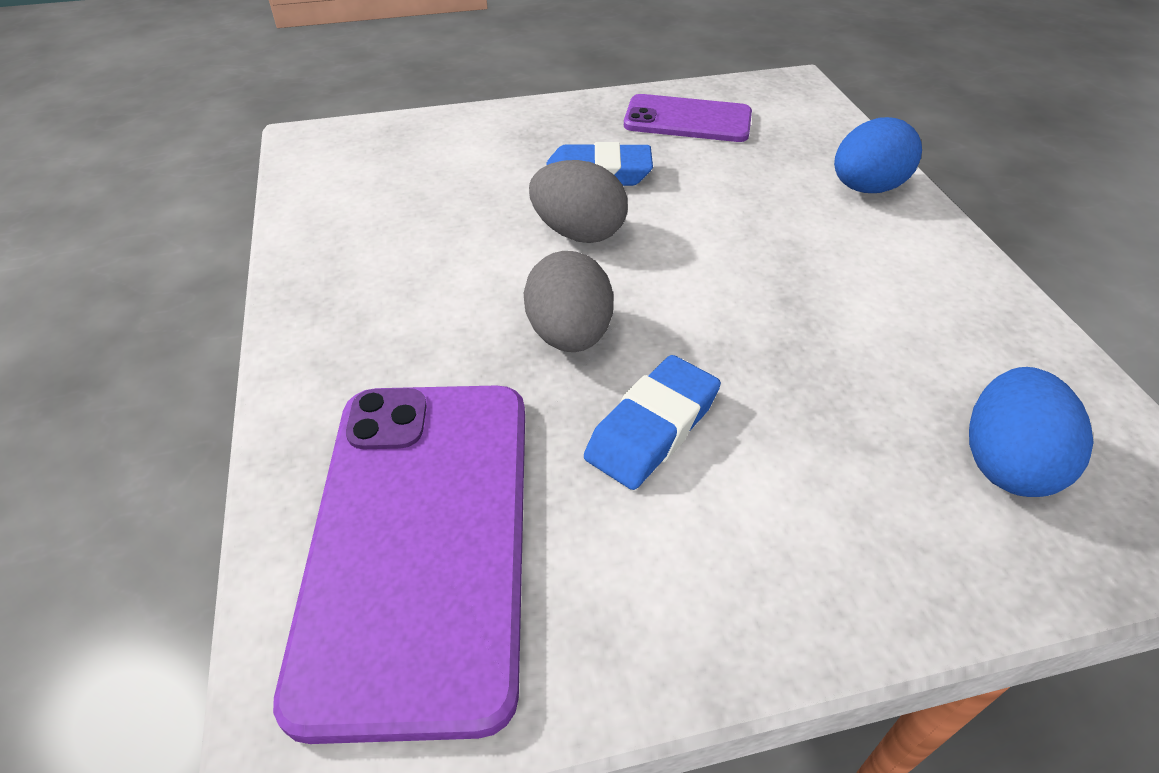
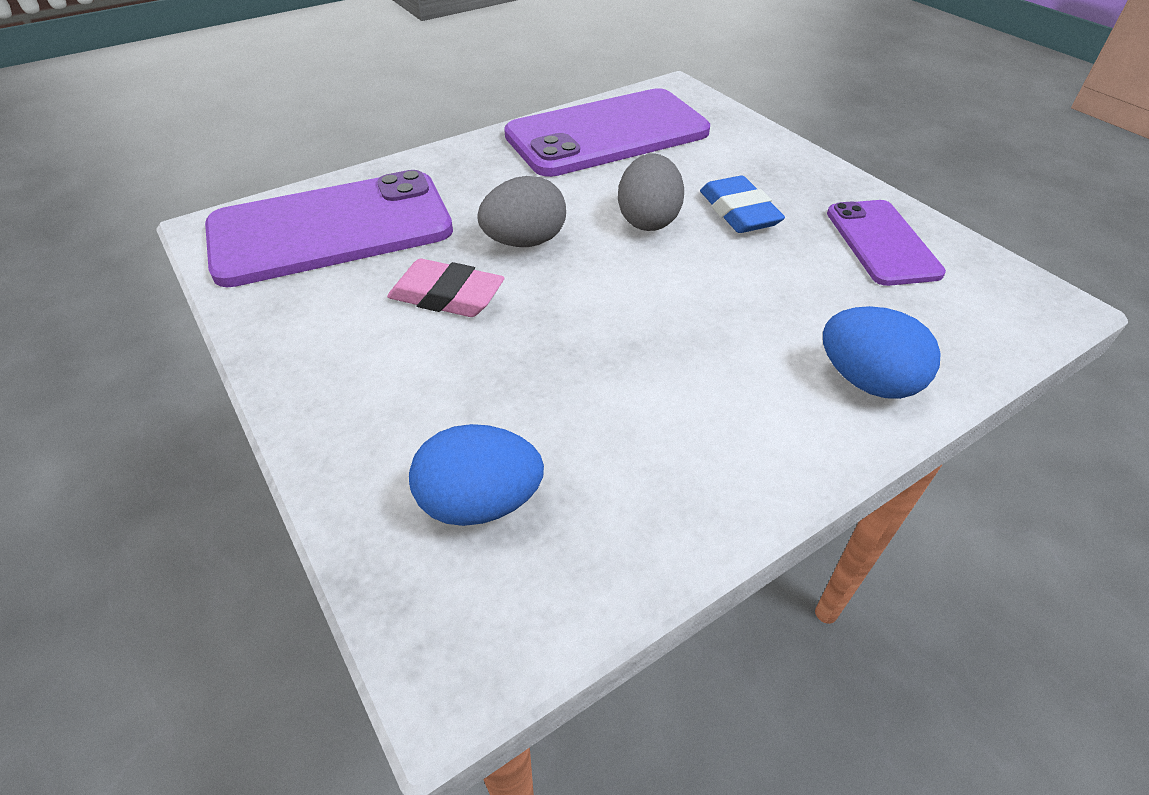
camera: 70 degrees right, 0 degrees up
(372, 213) = (607, 134): none -> purple phone
(652, 428) = (447, 296): blue eraser -> pink eraser

